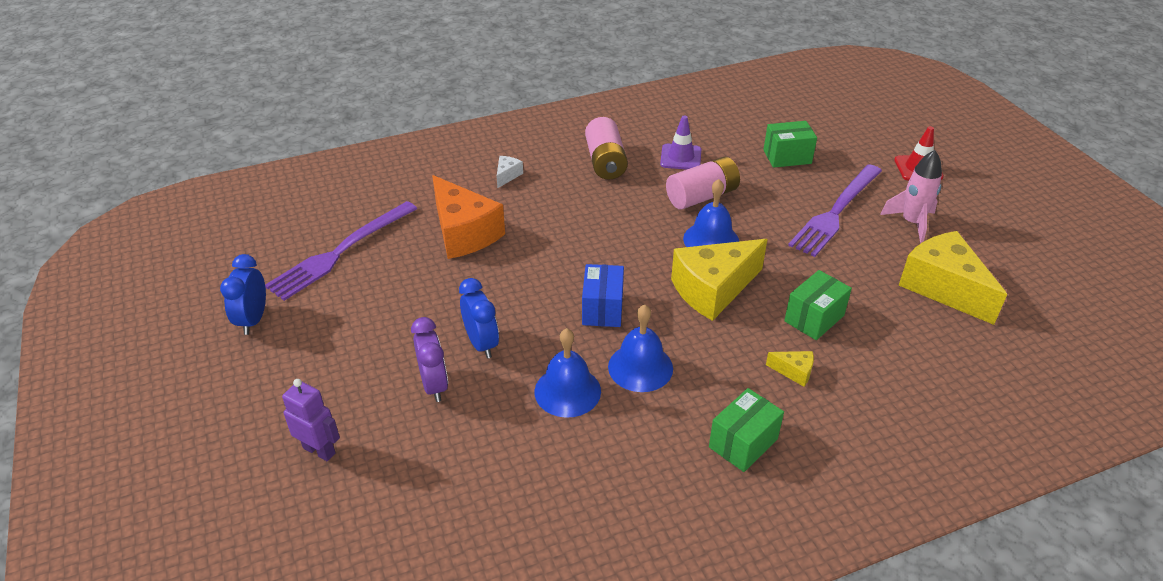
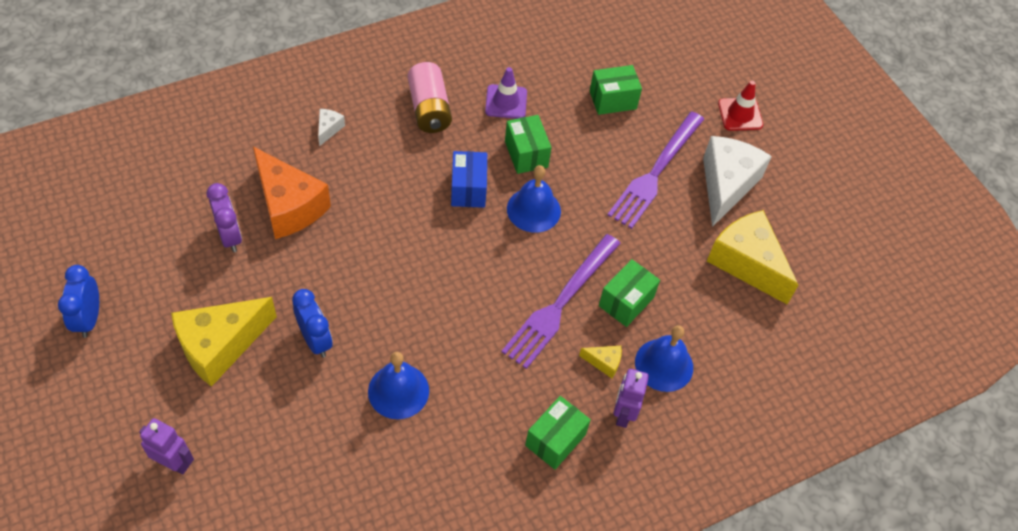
camera: 10 degrees left, 15 degrees up
(340, 252) = (166, 233): purple fork -> purple fork (560, 303)
(434, 385) = (274, 388): purple clock -> purple clock (230, 236)
(602, 309) = (429, 296): blue box -> blue box (468, 189)
(640, 367) = (465, 362): blue bell -> blue bell (664, 365)
(702, 196) = (526, 154): pink battery -> green box
(713, 290) = (534, 271): yellow cheese -> yellow cheese (220, 346)
(819, 420) = (623, 414): none -> purple robot
(911, 223) = (726, 185): pink rocket -> white cheese

